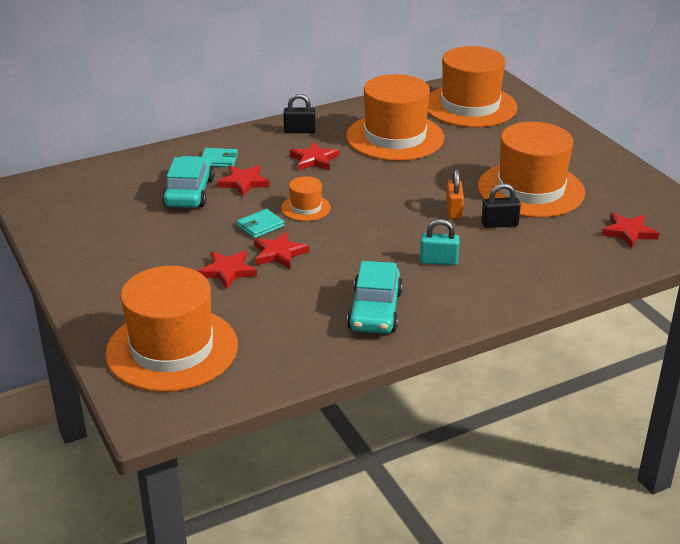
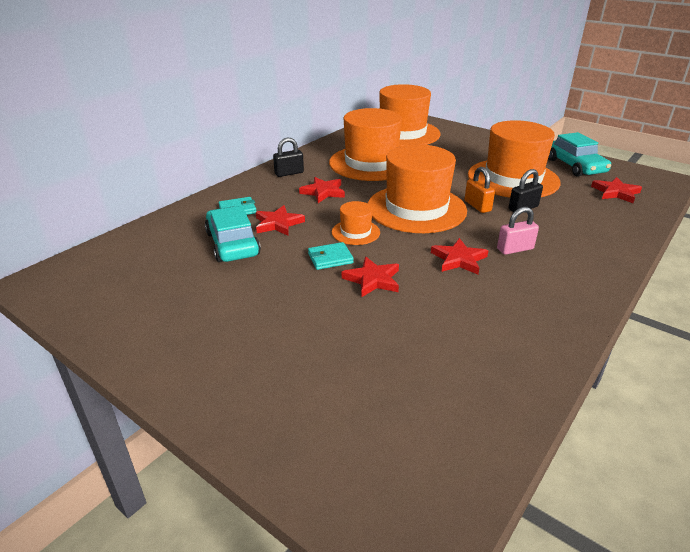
camera: 25 degrees left, 0 degrees up
(172, 349) = (361, 427): orange hat -> orange hat (416, 208)
(227, 271) = (340, 312): red star -> red star (459, 259)
(260, 226) = (330, 258): turquoise wallet -> turquoise wallet turned 45 degrees clockwise
(375, 310) = (517, 310): turquoise car -> turquoise car (575, 166)
(438, 261) = (515, 249): turquoise padlock -> pink padlock

